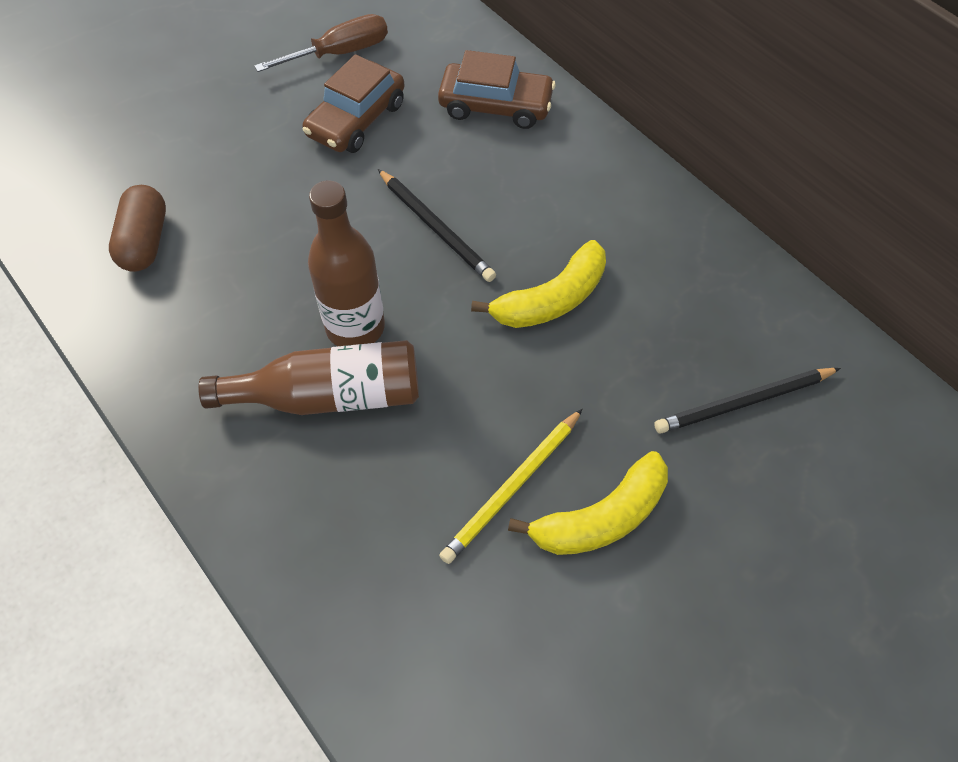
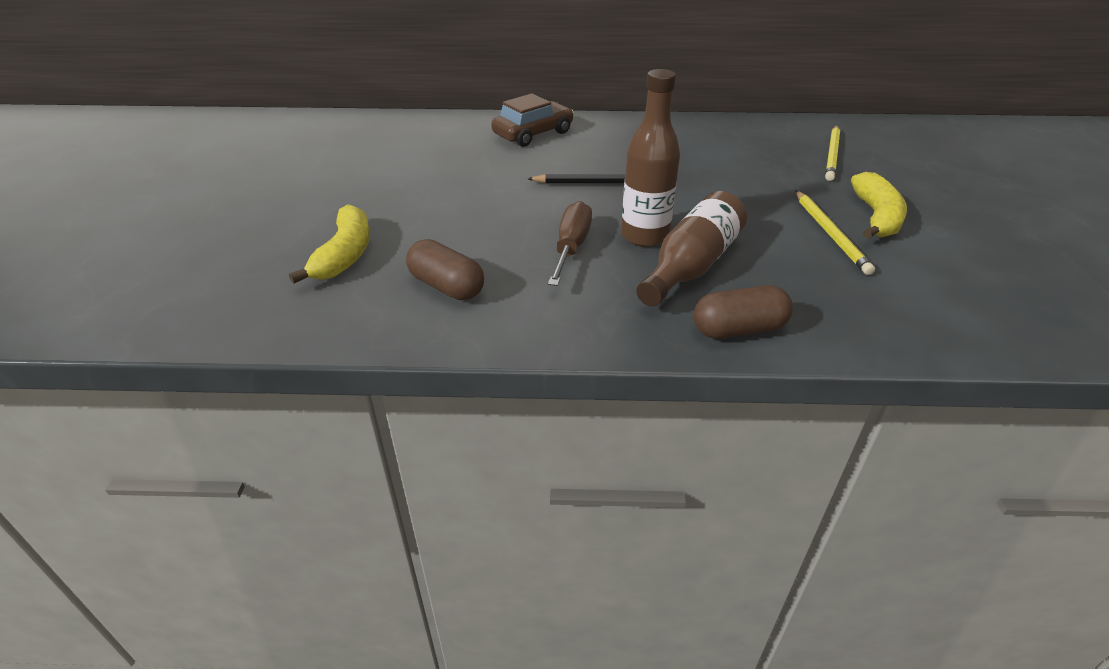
camera: 50 degrees left, 20 degrees down
(243, 490) = (738, 329): none -> brown capsule
(340, 53) = (404, 157): brown screwdriver -> brown screwdriver (571, 247)
(356, 119) = (470, 173): brown car -> none
(551, 299) = (702, 173): yellow banana -> yellow banana (345, 255)
(744, 402) = (832, 155): black pencil -> yellow pencil

